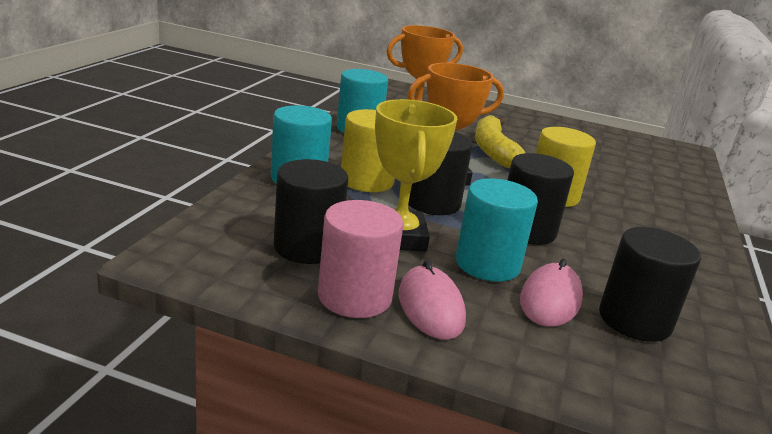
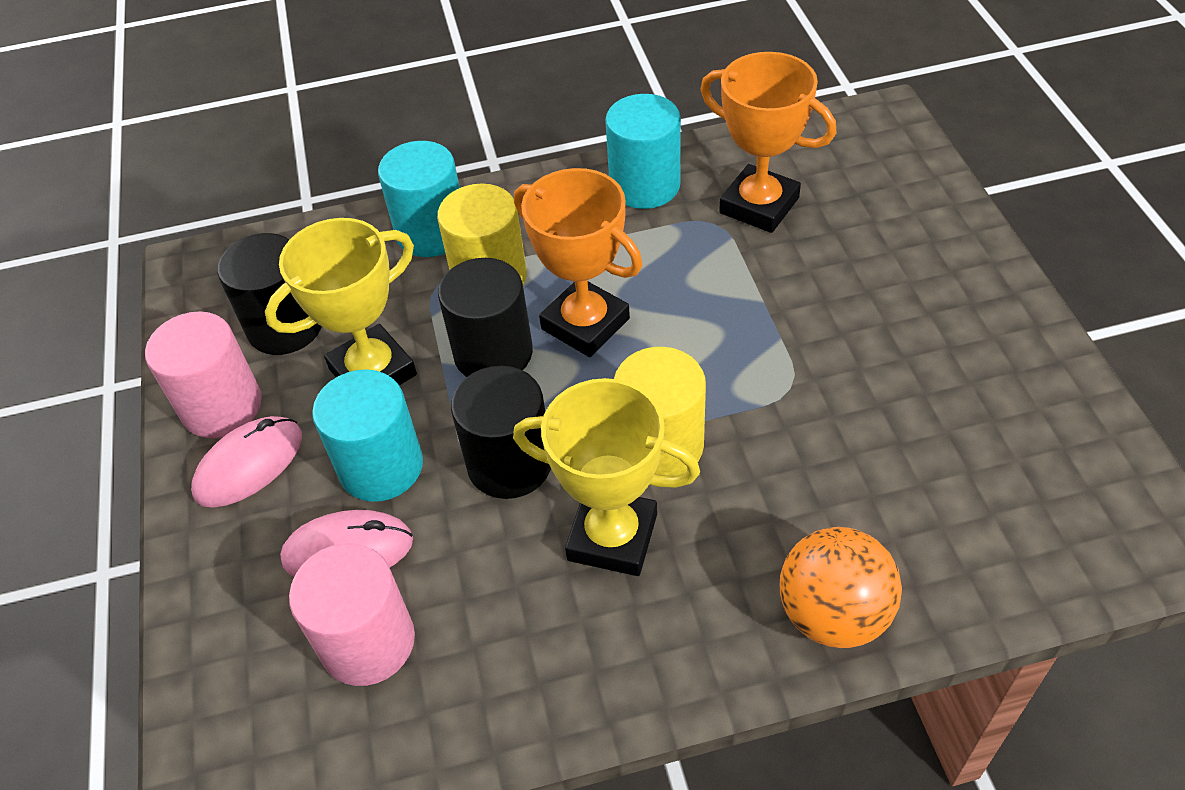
camera: 65 degrees right, 25 degrees up
(493, 151) = (753, 323): yellow banana -> none
(606, 228) = (612, 537): none -> yellow trophy
(634, 320) = (368, 642): black cylinder -> pink cylinder
(689, 206) = (833, 614): none -> orange ball

